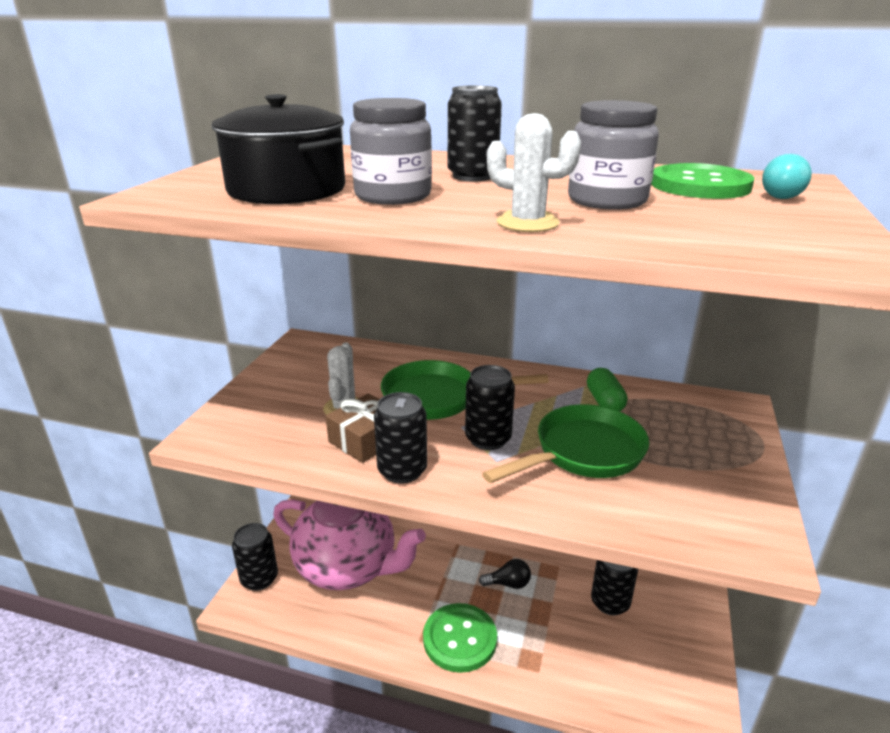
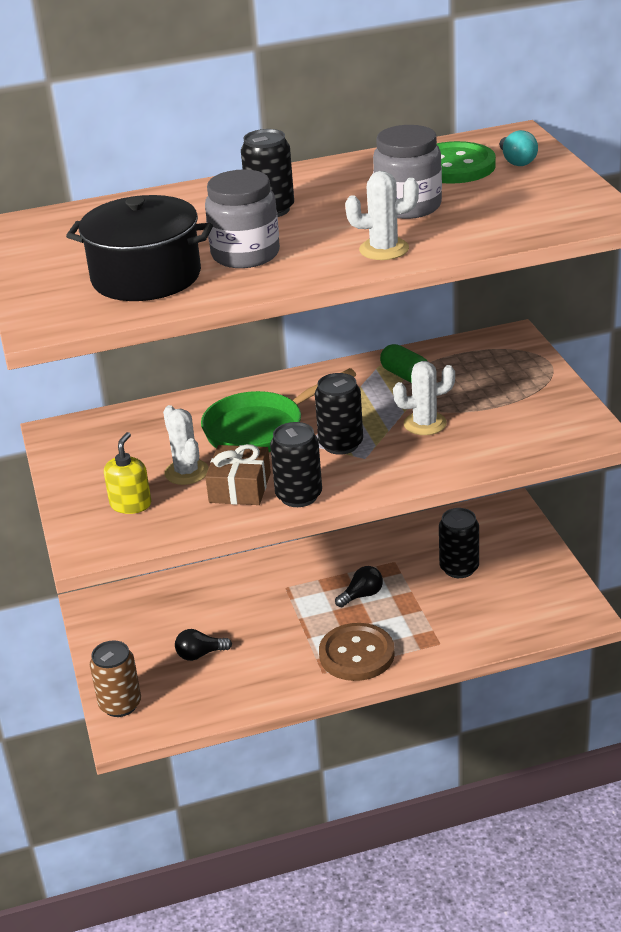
camera: 30 degrees left, 5 degrees up
(259, 579) = (120, 705): black can -> brown can
(275, 416) = (131, 504): none -> yellow soap dispenser
(348, 568) = (200, 654): pink teapot -> black light bulb
(460, 639) = (356, 654): green button -> brown button
(582, 453) = (425, 424): green pan -> white cactus

